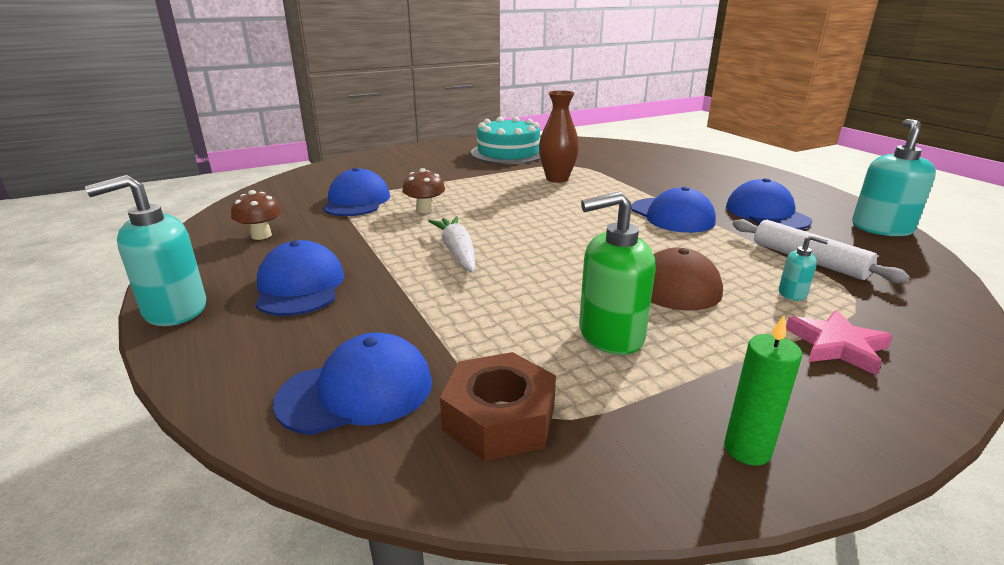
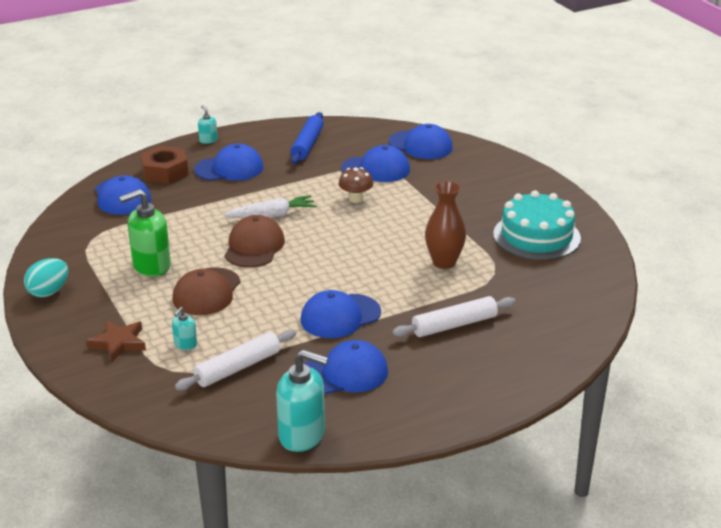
camera: 90 degrees right, 5 degrees up
(174, 310) = (208, 140): turquoise soap dispenser -> turquoise soap dispenser, size x0.48
(261, 235) = (307, 144): brown mushroom -> blue rolling pin
(311, 183) = (420, 145): none -> blue cap
(499, 419) = (91, 231): brown nut -> brown nut (165, 172)
(539, 260) = (254, 246): none -> brown cap
(610, 335) = (151, 266): green soap dispenser -> green soap dispenser turned 105 degrees counterclockwise
(658, 178) = (454, 325): none -> white rolling pin
(747, 449) = (49, 292): green candle -> turquoise egg
(837, 346) = (118, 343): pink star -> brown star

